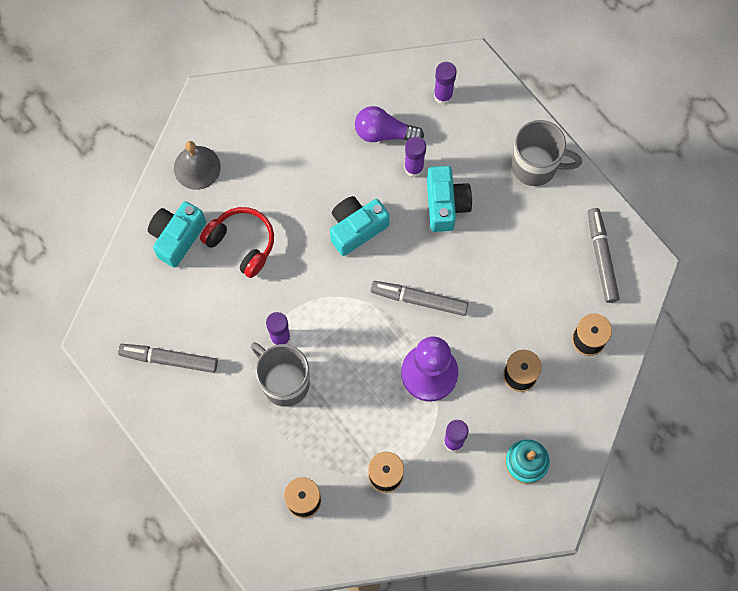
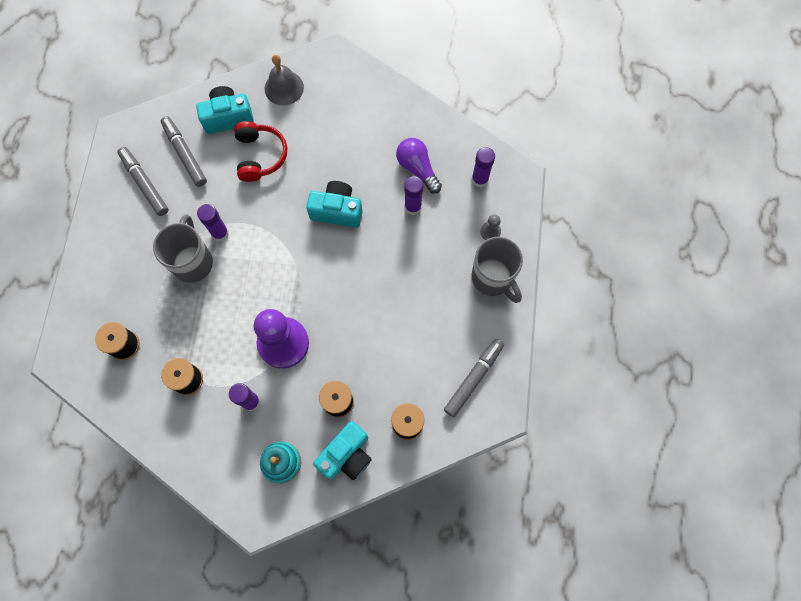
camera: 45 degrees right, 0 degrees up
(419, 300) = (327, 291): grey marker -> grey marker (185, 154)
(446, 204) = (408, 248): turquoise camera -> turquoise camera (346, 455)
(495, 131) = (490, 232): none -> grey pawn

